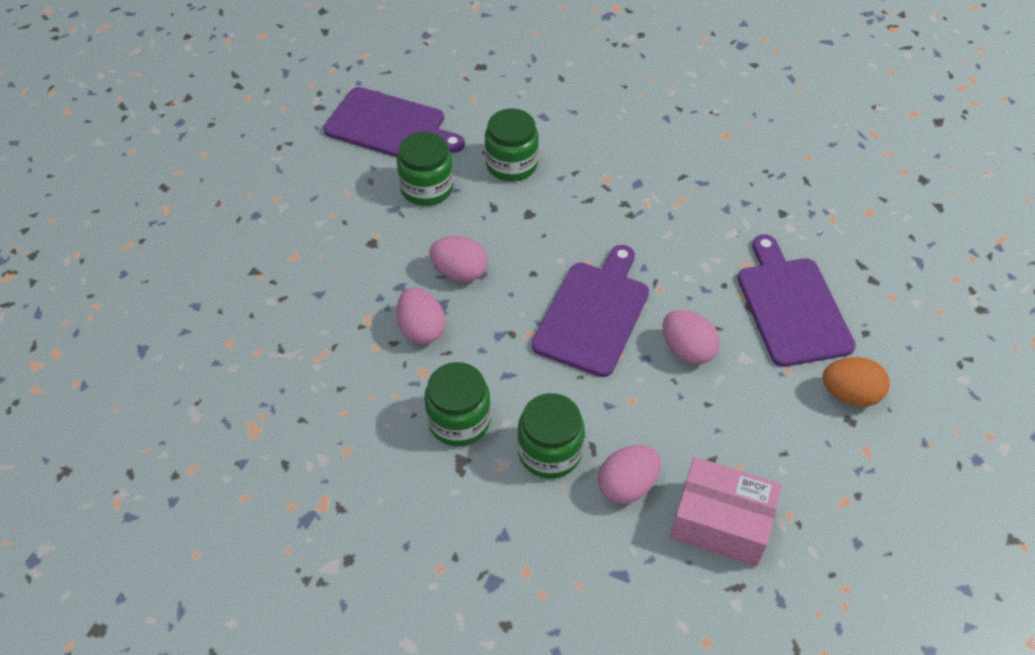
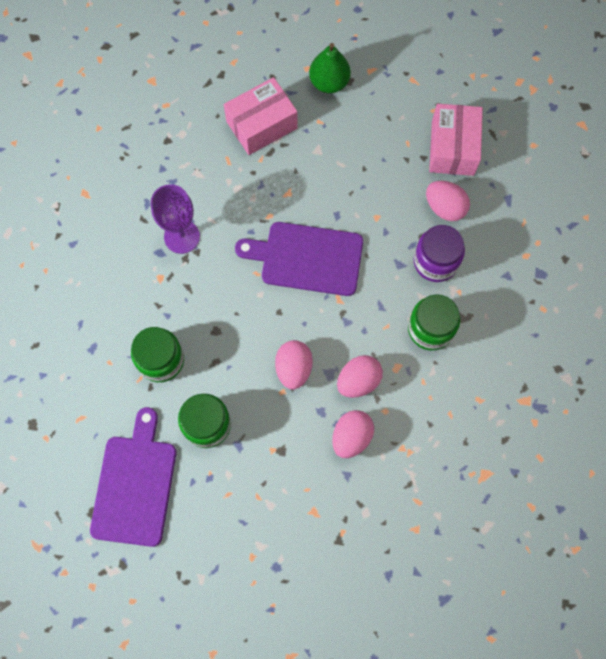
camera: 105 degrees left, 20 degrees up
(549, 452) = (435, 261): green jar -> purple jar
(652, 205) = (182, 237): none -> purple goblet
(687, 350) = (322, 188): pink egg -> pink egg (351, 437)
(791, 307) = (261, 125): purple cutting board -> pink box
(849, 394) = (329, 82): orange egg -> green pear

